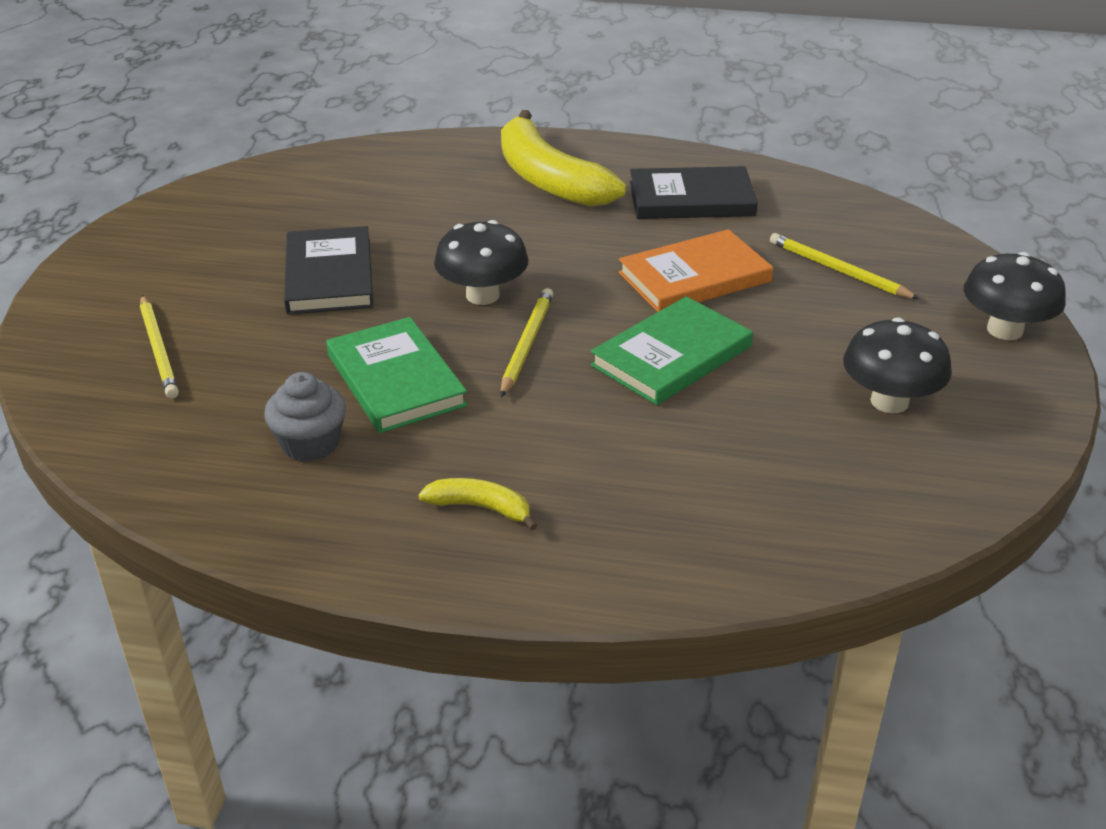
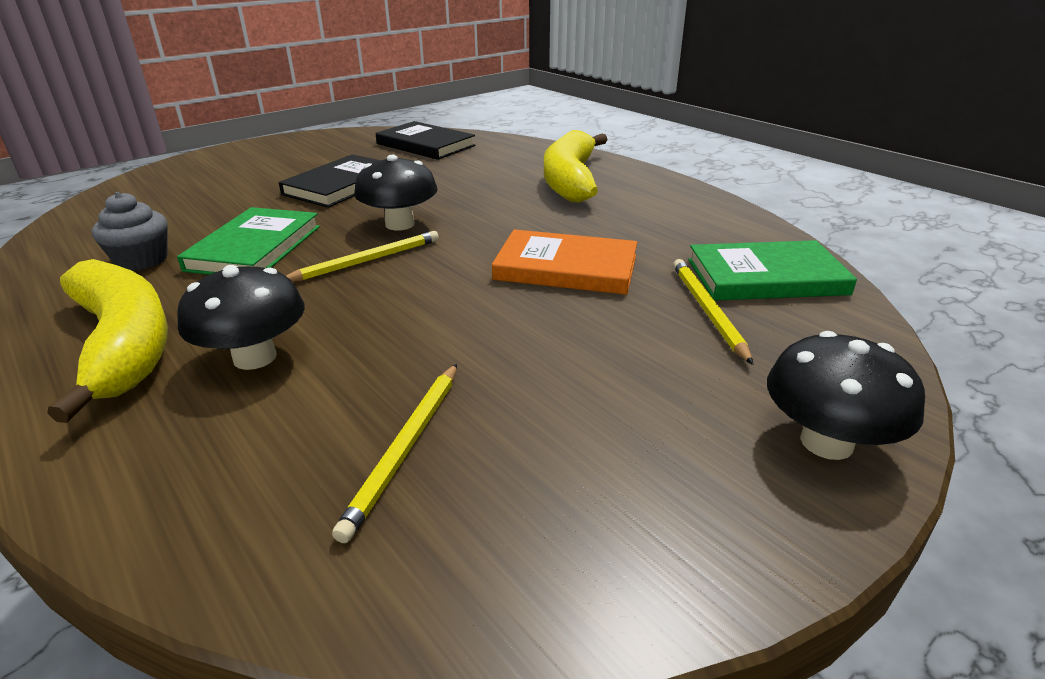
camera: 40 degrees right, 5 degrees down
(159, 349) = (194, 188): yellow pencil -> yellow pencil (406, 448)
(480, 508) = (123, 344): yellow banana -> yellow banana, size x2.22
(672, 356) = (445, 311): green book -> green book (766, 277)
(691, 199) = (657, 221): black book -> black book (425, 145)
(889, 401) = (568, 443): black mushroom -> black mushroom (255, 357)

